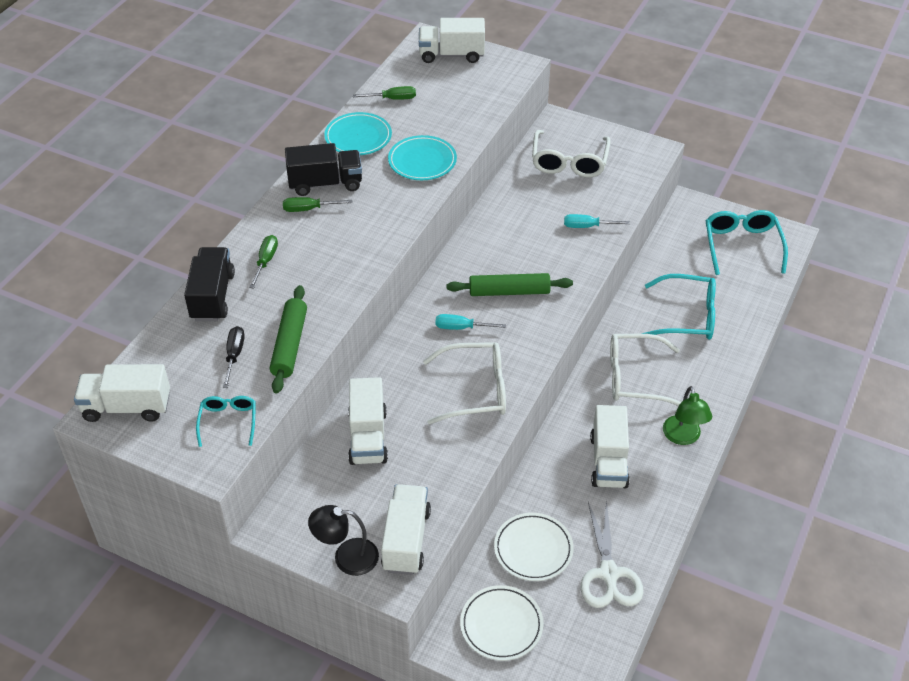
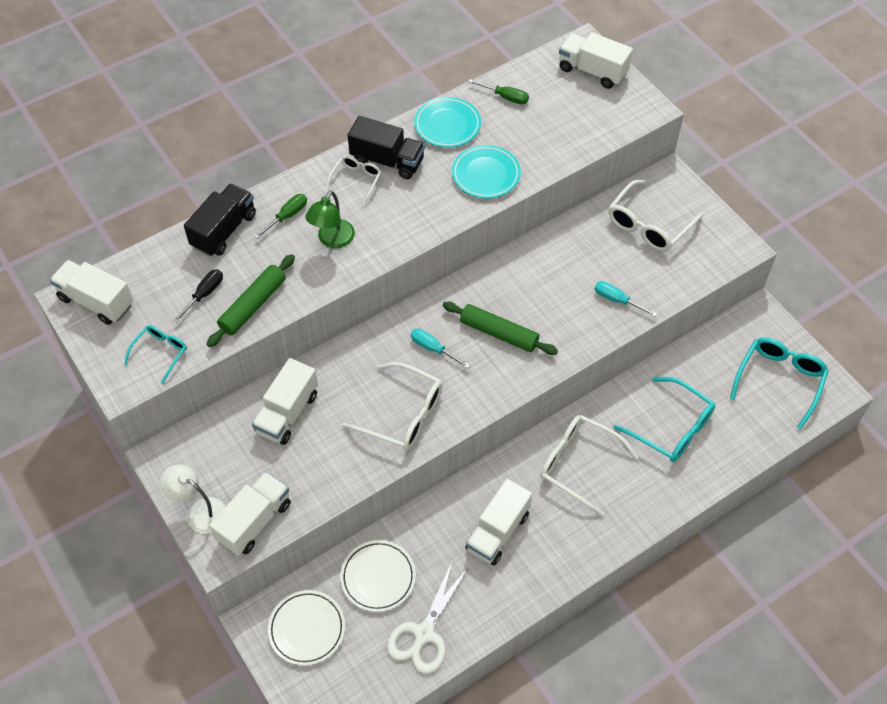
camera: 30 degrees right, 10 degrees up
(309, 209) = (356, 180): green screwdriver -> white glasses
(346, 557) = (200, 511): black lamp -> white lamp
(683, 437) = (580, 543): green lamp -> green lamp (332, 240)

